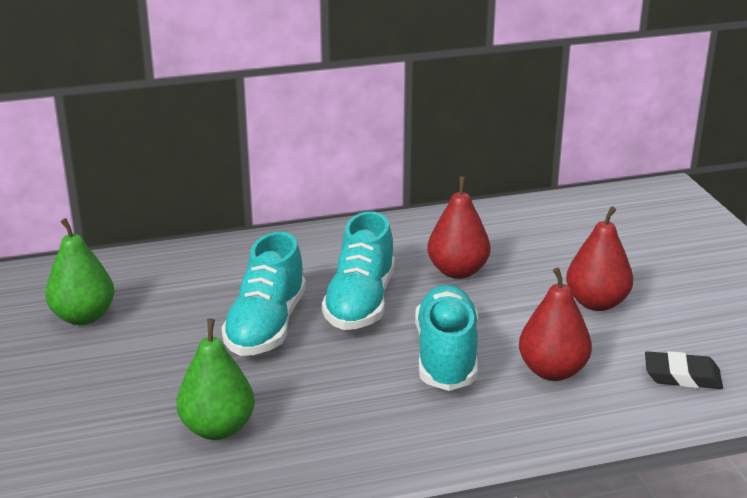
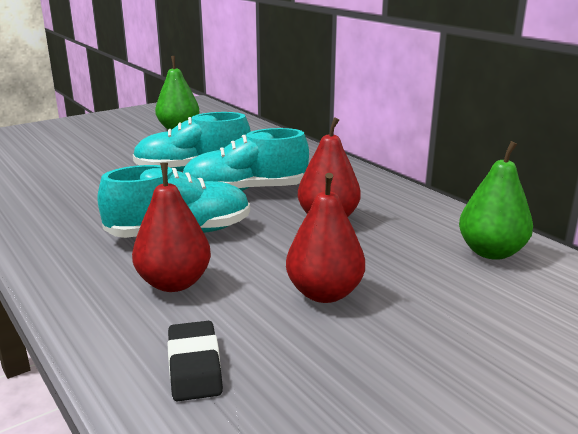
camera: 70 degrees right, 5 degrees down
(217, 428) = (62, 177): green pear -> green pear (491, 252)

